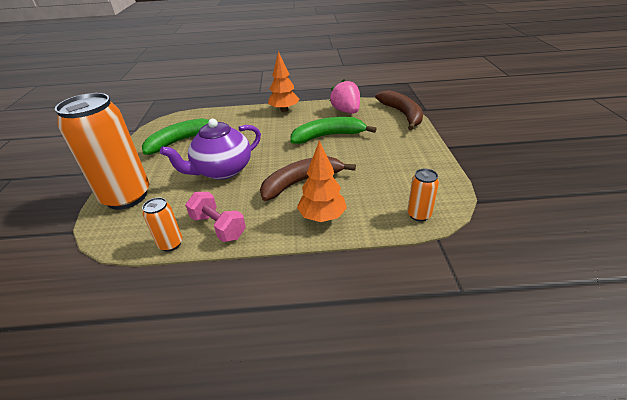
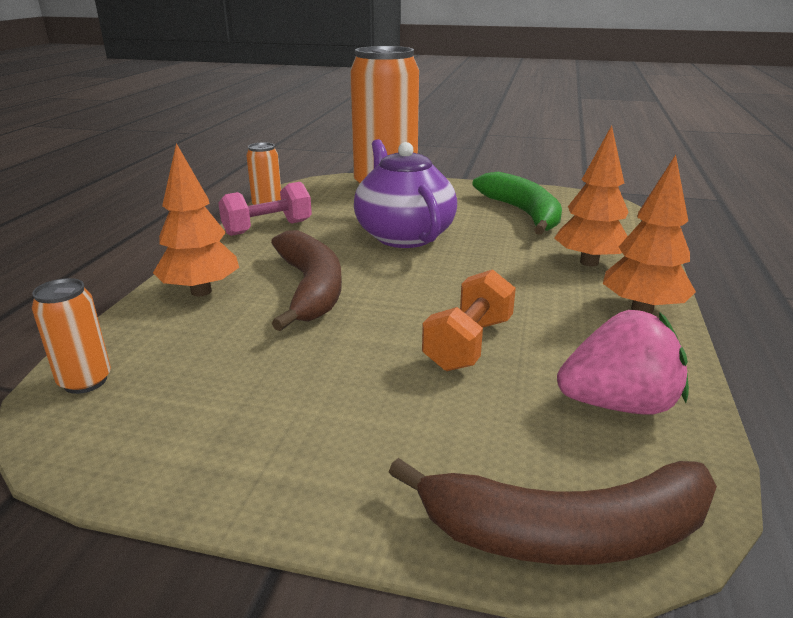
camera: 105 degrees right, 10 degrees down
(244, 121) = (589, 262): none -> orange tree
(328, 136) = (468, 344): green banana -> orange dumbbell

